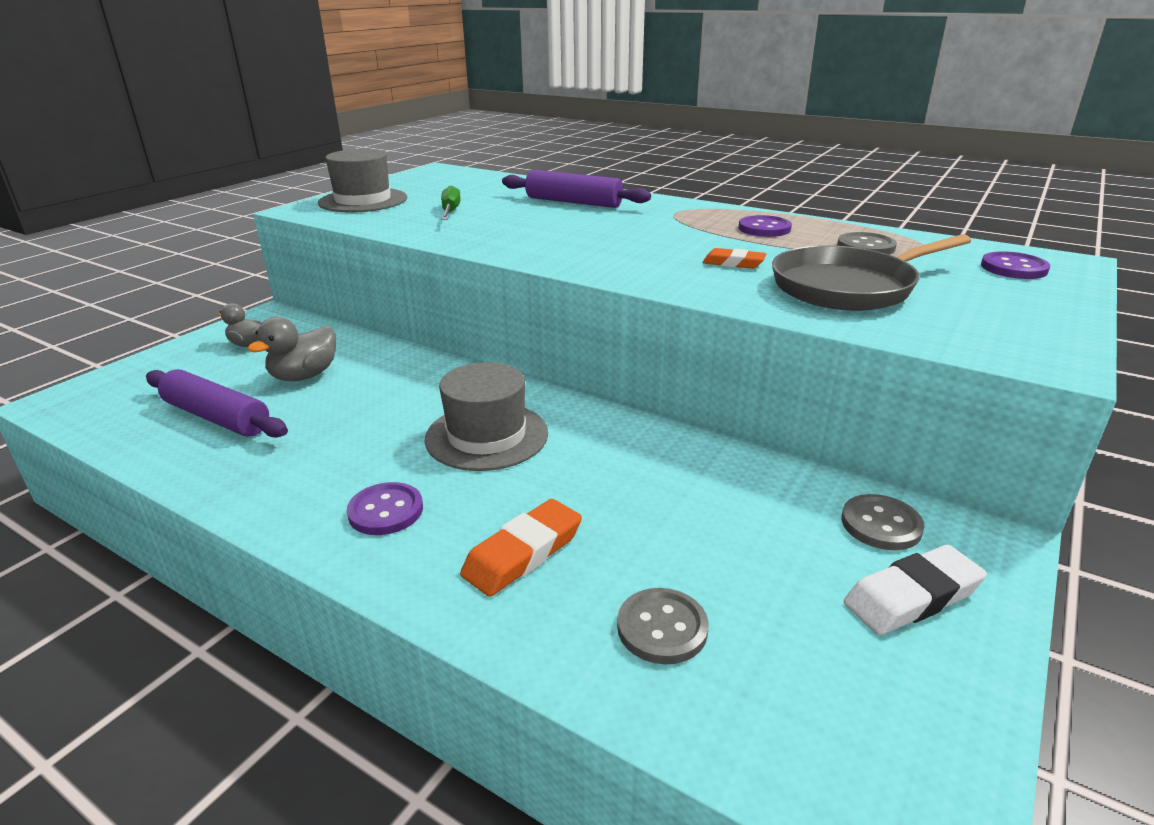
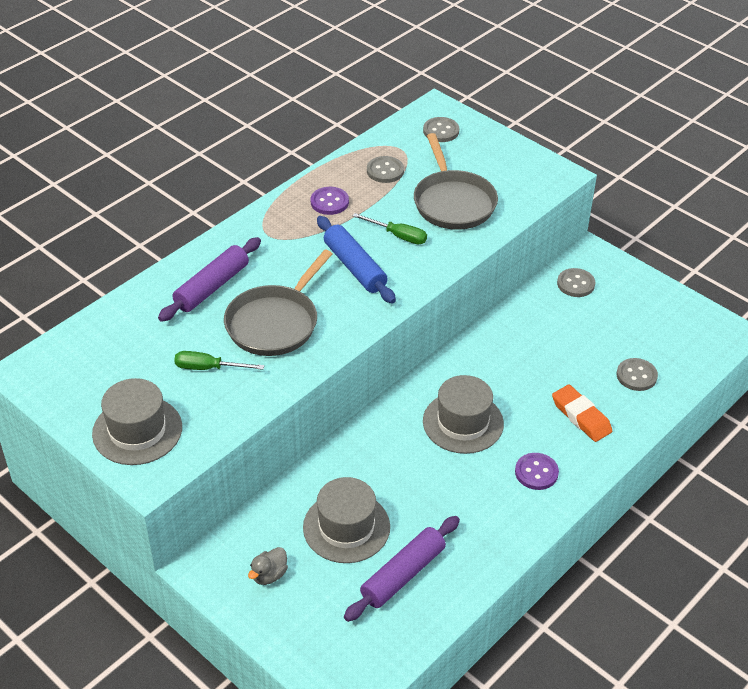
camera: 80 degrees left, 15 degrees up
(304, 376) = (346, 527): grey duck -> grey hat
(528, 226) = (275, 323): none -> grey pan
(650, 248) = (355, 267): none -> blue rolling pin
(733, 263) = (398, 236): orange eraser -> green screwdriver
(912, 597) = (625, 293): white eraser -> none
(1013, 268) = (441, 131): purple button -> grey button

